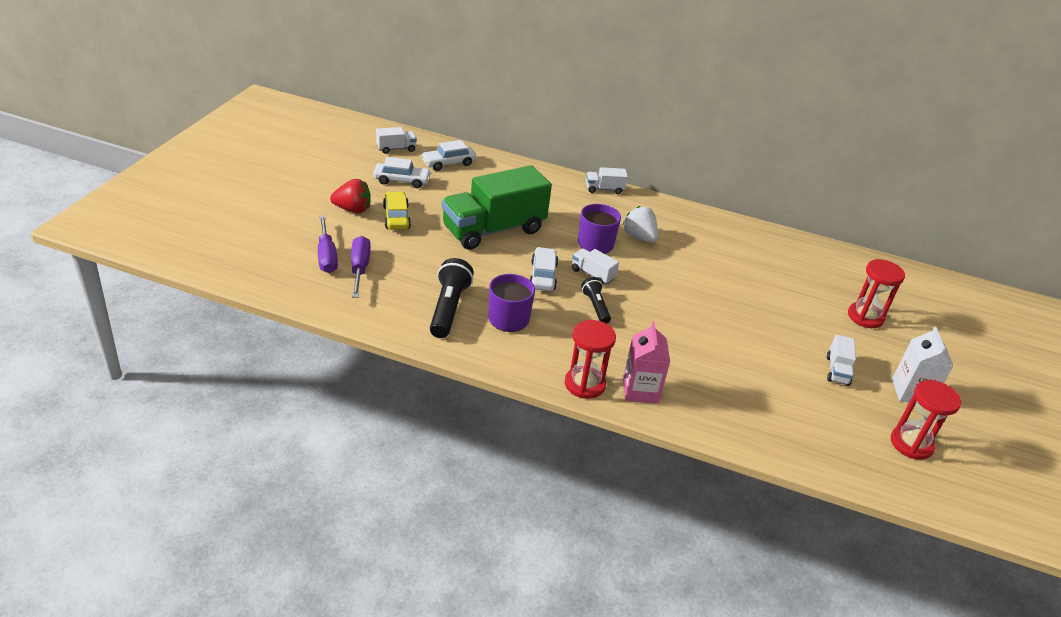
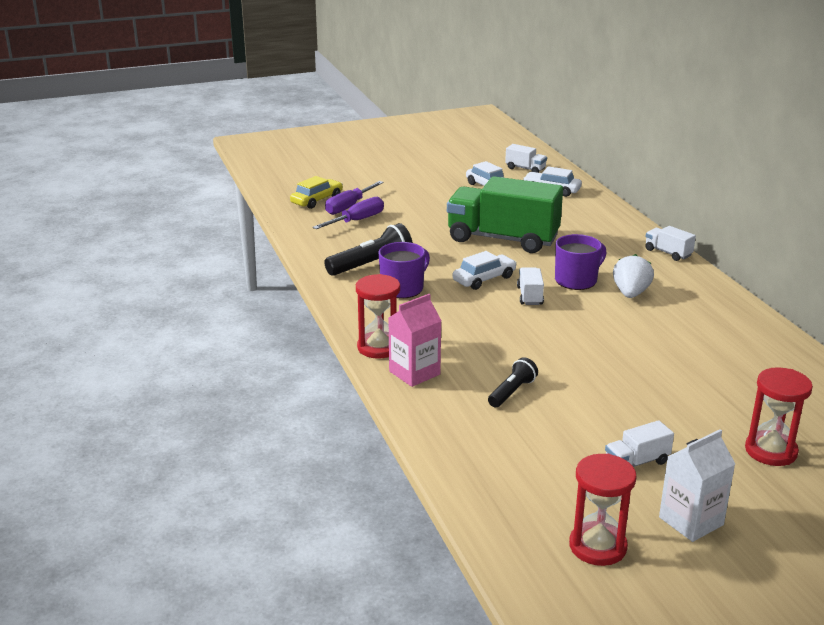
camera: 55 degrees right, 10 degrees down
(353, 209) = (418, 190): red strawberry -> none
(396, 217) = (441, 205): yellow car -> yellow car (317, 200)
(595, 307) = (488, 314): black flashlight -> black flashlight (512, 392)

